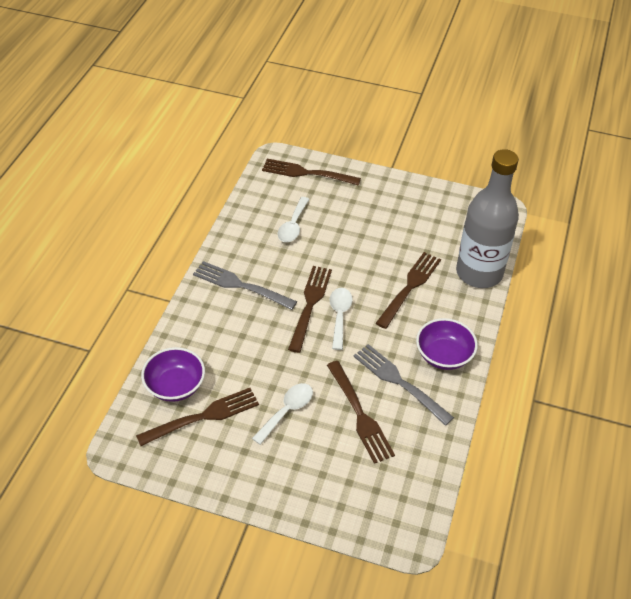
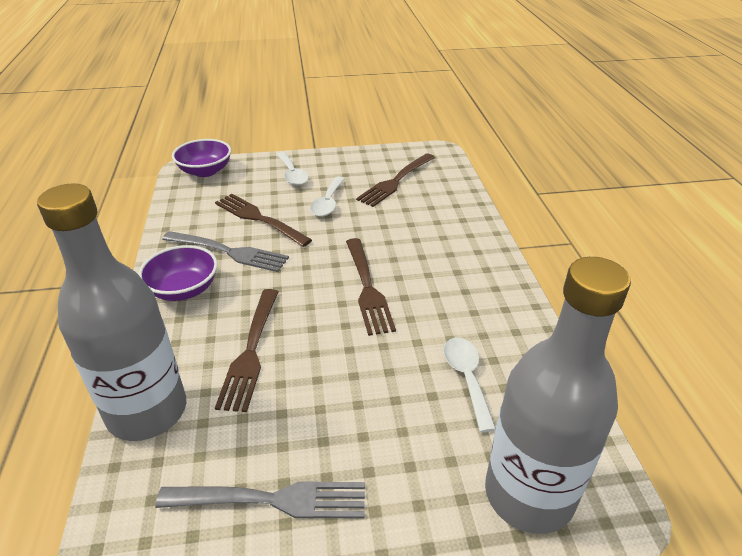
camera: 155 degrees right, 10 degrees down
(175, 386) = (438, 190): purple bowl -> purple bowl (205, 171)
(241, 285) = (460, 280): grey fork -> grey fork (270, 500)
(307, 173) = (529, 494): brown fork -> grey bottle
(339, 316) = (325, 288): white spoon -> white spoon (292, 174)

